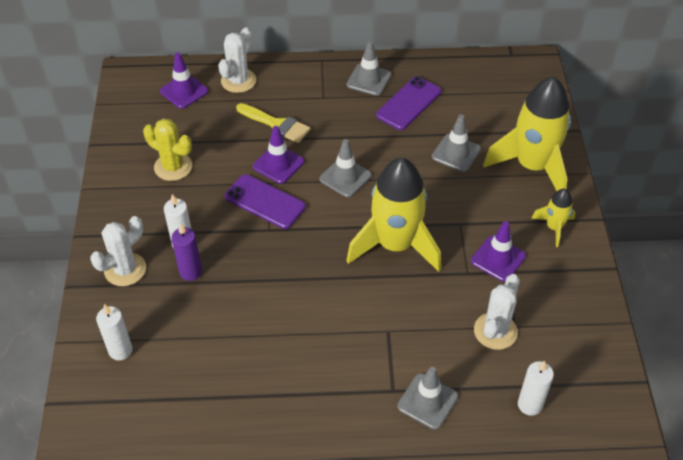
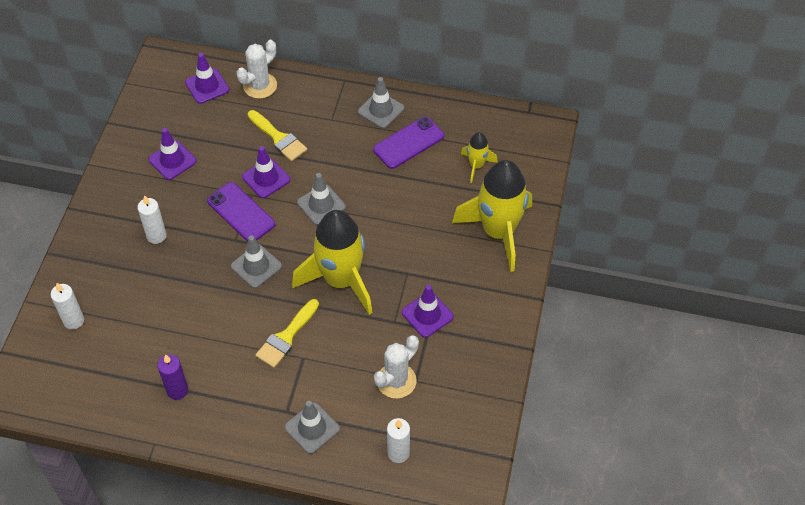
camera: 15 degrees right, 5 degrees up
(125, 269) = (100, 249): white cactus -> none
(173, 167) = (172, 160): yellow cactus -> purple traffic cone
(190, 272) = (154, 264): purple candle -> purple candle (177, 390)
(361, 314) = (286, 337): none -> yellow brush
(456, 153) = (432, 203): grey traffic cone -> grey traffic cone (256, 266)
(554, 227) = (491, 297): yellow rocket -> yellow rocket (476, 165)

